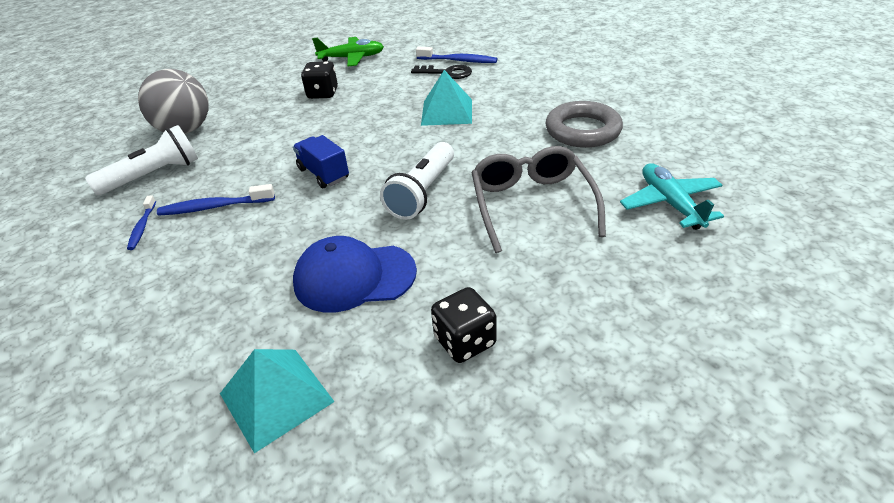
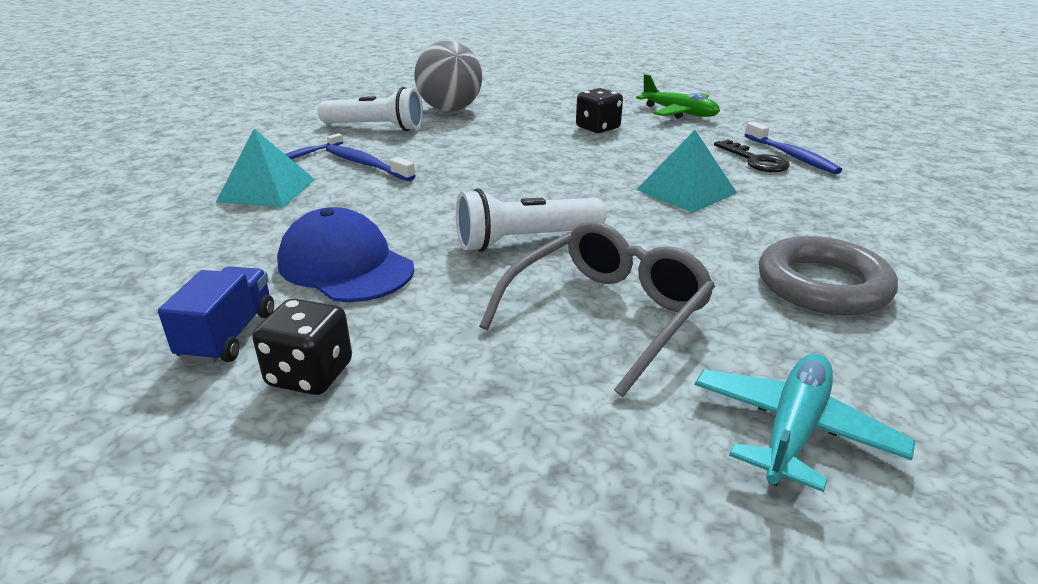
camera: 45 degrees right, 10 degrees down
(276, 397) = (146, 303): turquoise pyramid -> turquoise pyramid (267, 190)
(323, 174) = (478, 183): blue truck -> blue truck (229, 335)

